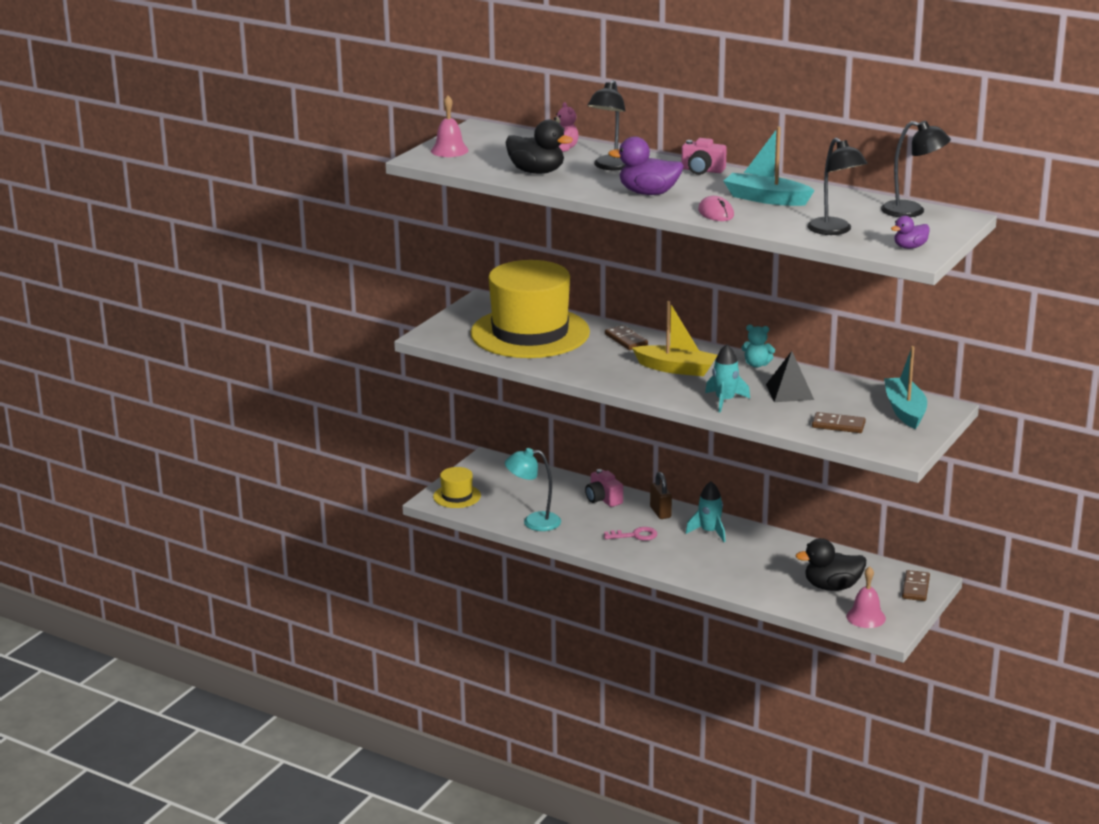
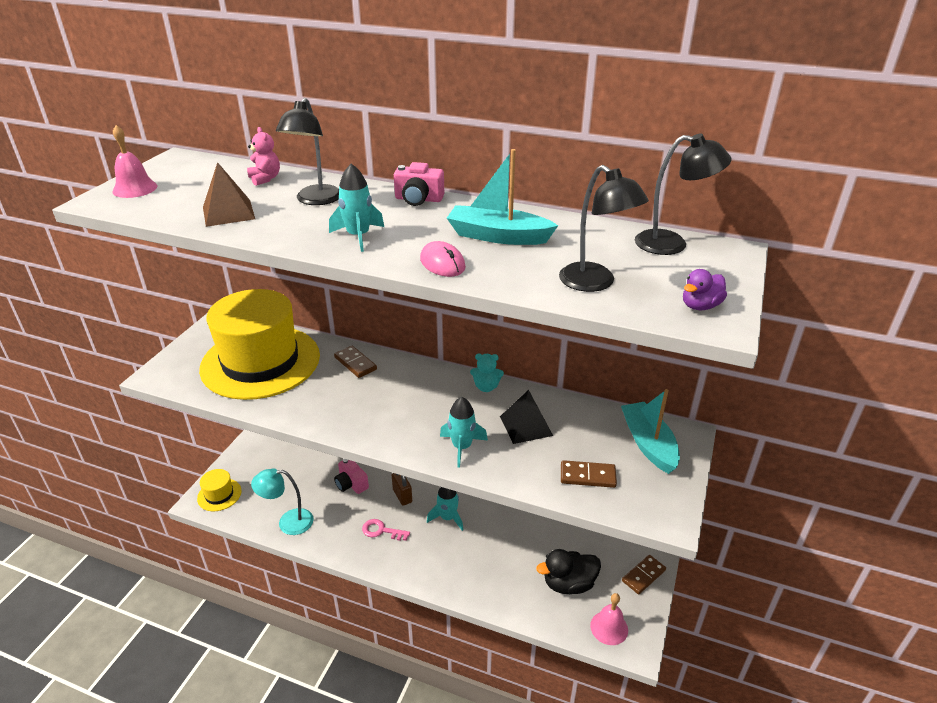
camera: 10 degrees left, 10 degrees up
(537, 172) = (228, 212): black duck -> brown pyramid
(635, 535) = (381, 531): pink key -> pink key turned 150 degrees counterclockwise
(648, 193) = (358, 236): purple duck -> turquoise rocket
(676, 369) = (407, 401): yellow boat -> none
(915, 588) = (643, 575): brown domino -> brown domino turned 45 degrees clockwise

